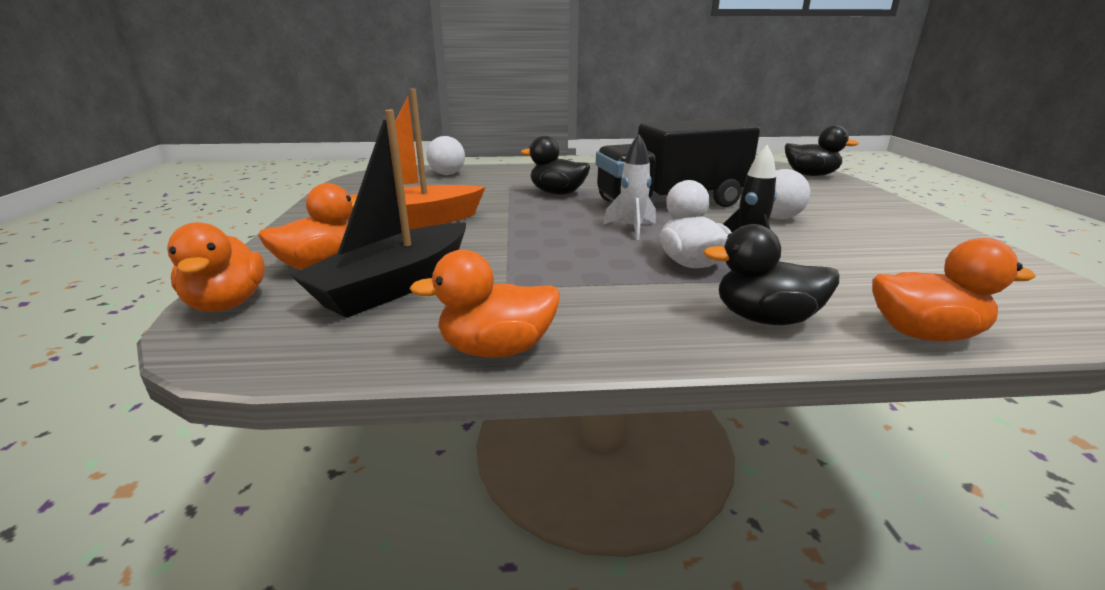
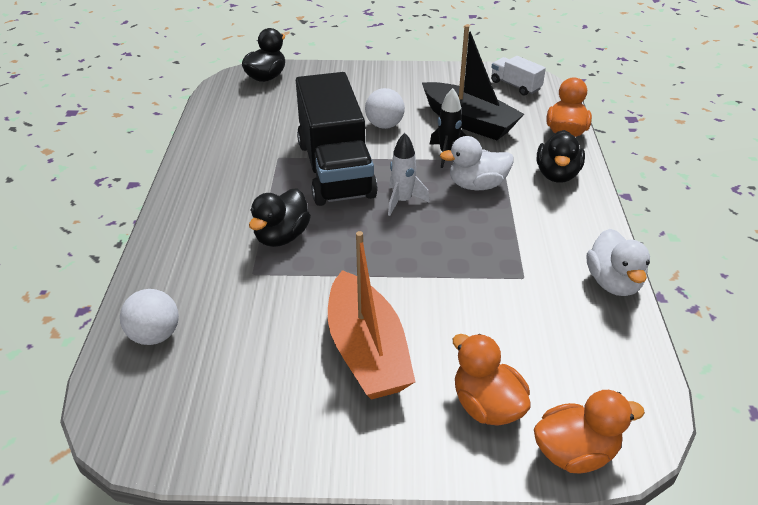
camera: 85 degrees left, 15 degrees up
(395, 286) = (528, 342): black boat -> black boat (469, 122)
(496, 349) = (613, 282): orange duck -> white duck
(1027, 293) = (515, 85): none -> white truck

